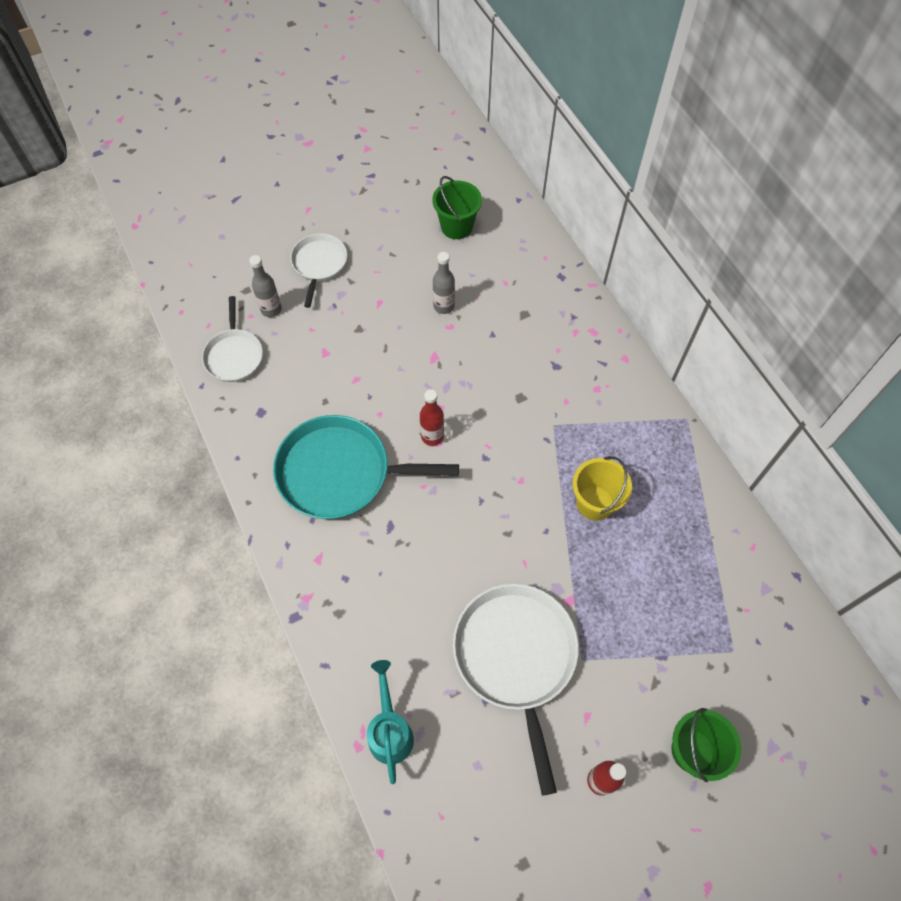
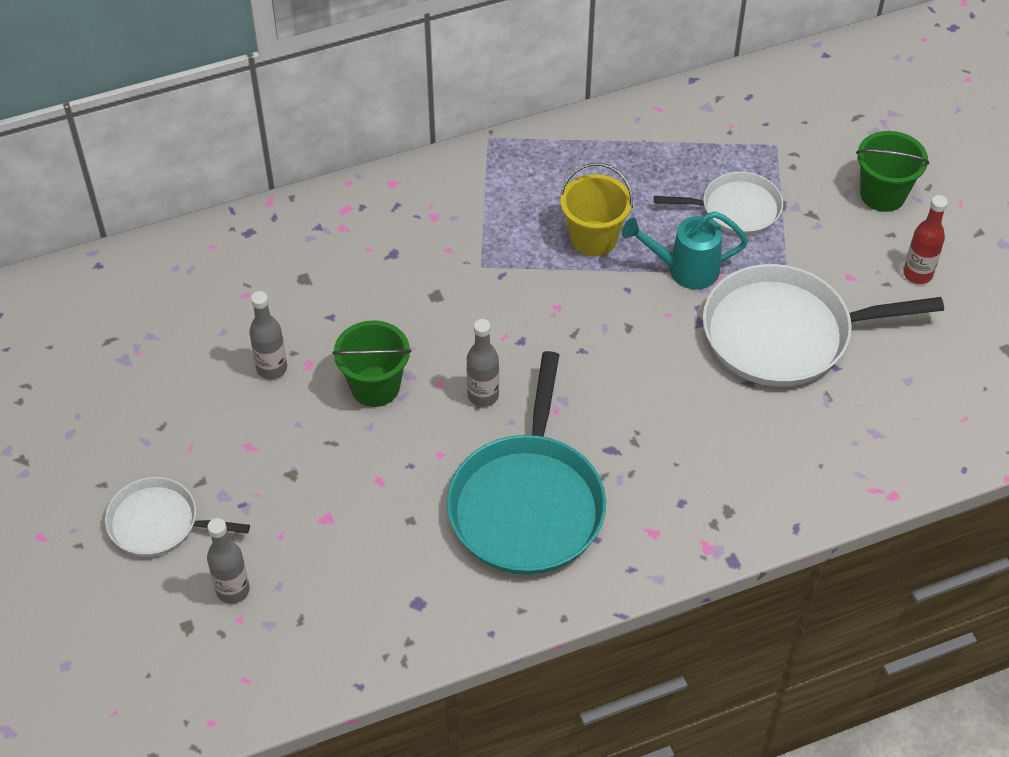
camera: 85 degrees left, 10 degrees down
(234, 355) = (310, 641): white pan -> white pan (736, 209)
(390, 730) = (873, 462): turquoise watering can -> turquoise watering can (684, 270)
(432, 436) = (483, 395): red bottle -> grey bottle
(456, 226) = (129, 342): green bucket -> green bucket (375, 386)

